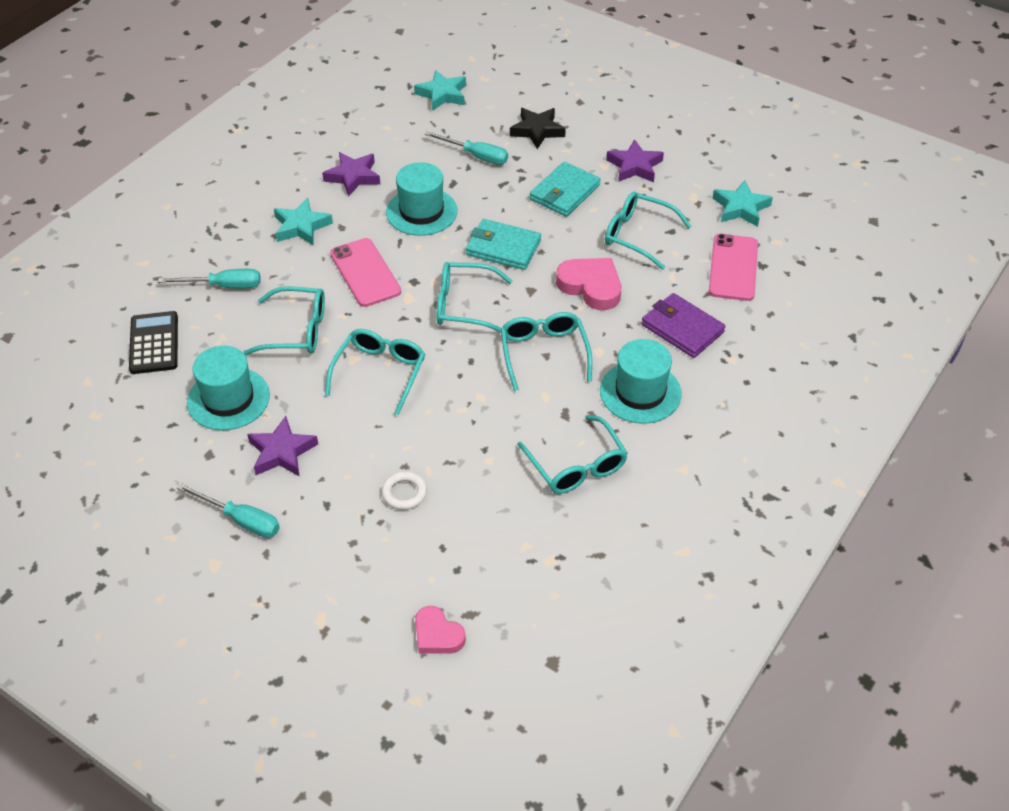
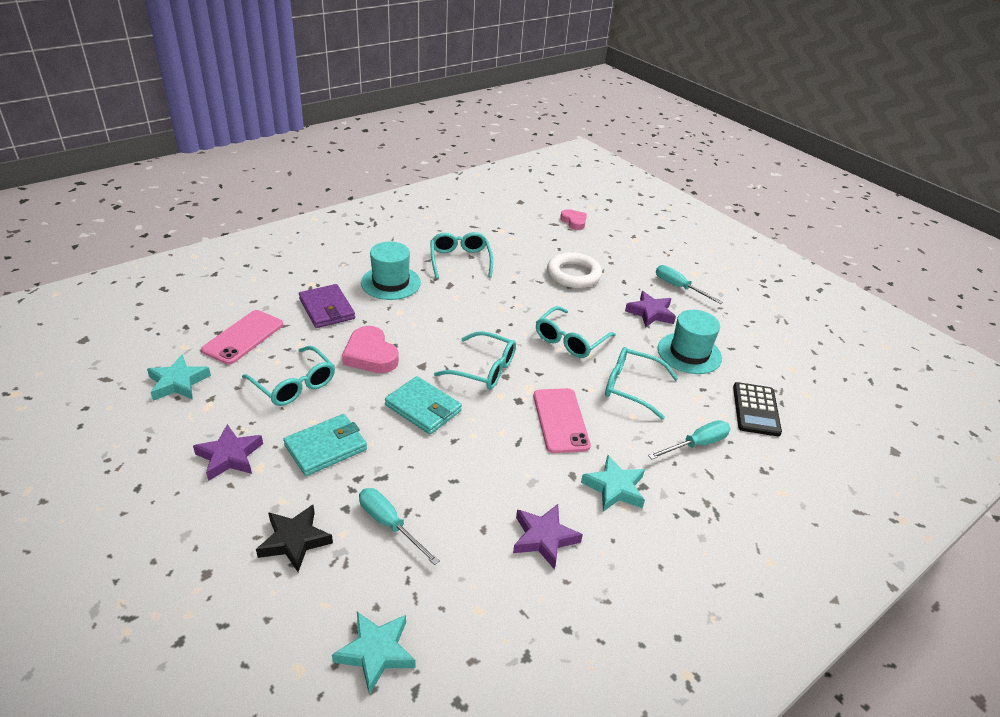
camera: 165 degrees left, 10 degrees down
(224, 286) = (696, 444): turquoise screwdriver -> turquoise screwdriver turned 135 degrees clockwise
(404, 493) = (573, 274): white ring -> white ring, size x1.87
(421, 211) = (483, 469): turquoise hat -> none
(544, 353) = (441, 321): turquoise glasses -> none

